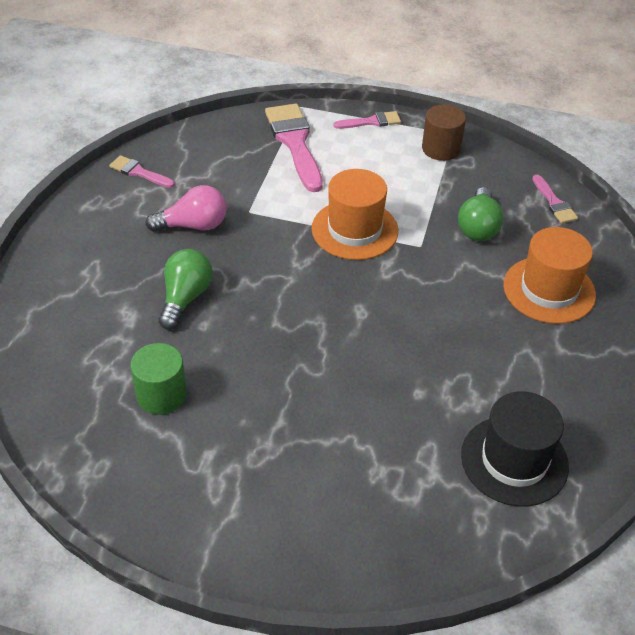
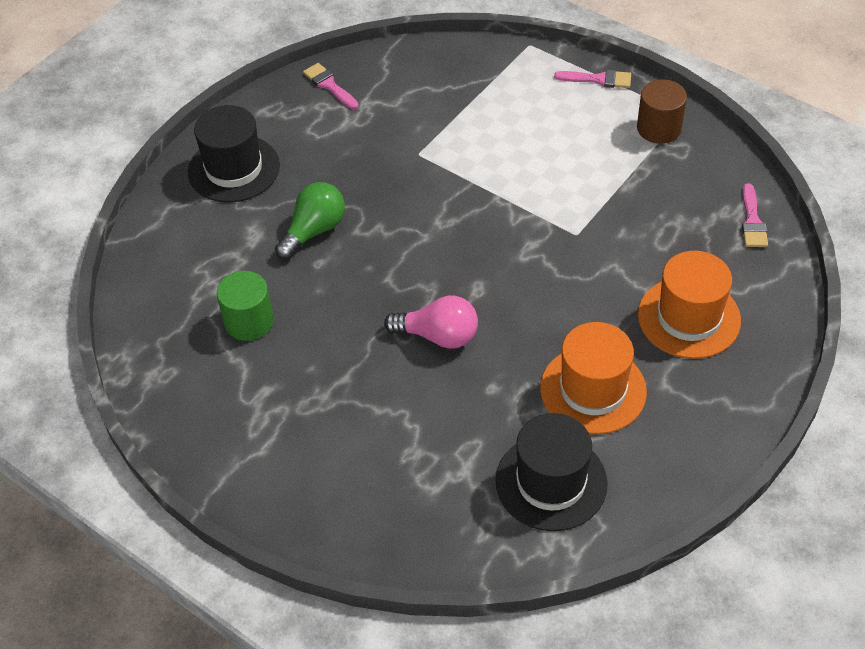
camera: 25 degrees right, 5 degrees up
(81, 262) = (234, 169): none -> black hat
(193, 225) = (356, 156): pink light bulb -> pink light bulb (438, 336)
(294, 142) = (503, 86): pink brush -> none
(354, 230) = (516, 200): orange hat -> orange hat (593, 390)
(478, 227) = (650, 228): green light bulb -> none

